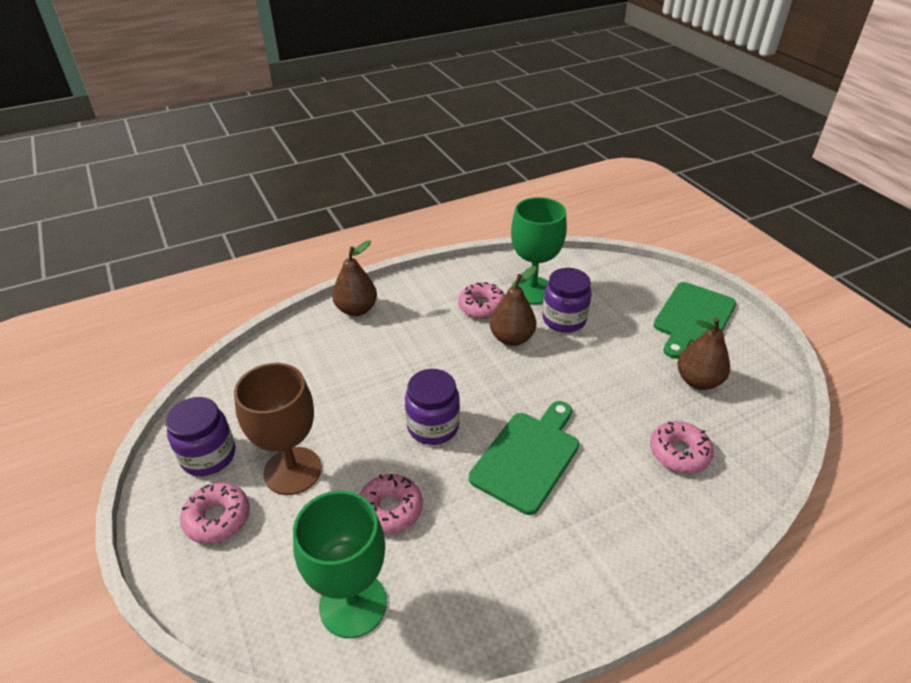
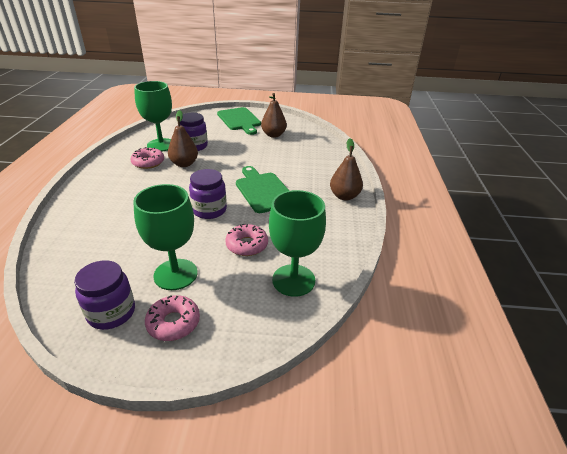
camera: 60 degrees left, 5 degrees down
(292, 471) = (175, 274): brown goblet -> green goblet
(356, 309) = (77, 202): brown pear -> brown pear (344, 196)
(679, 452) = (303, 155): pink donut -> none

